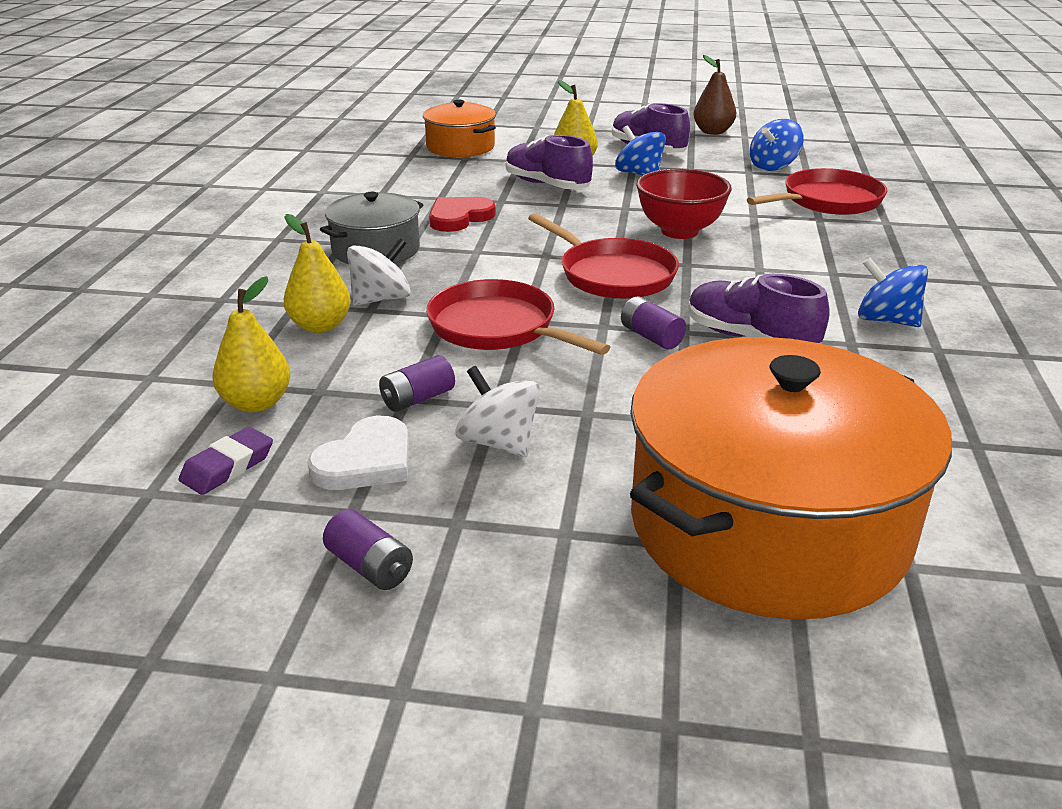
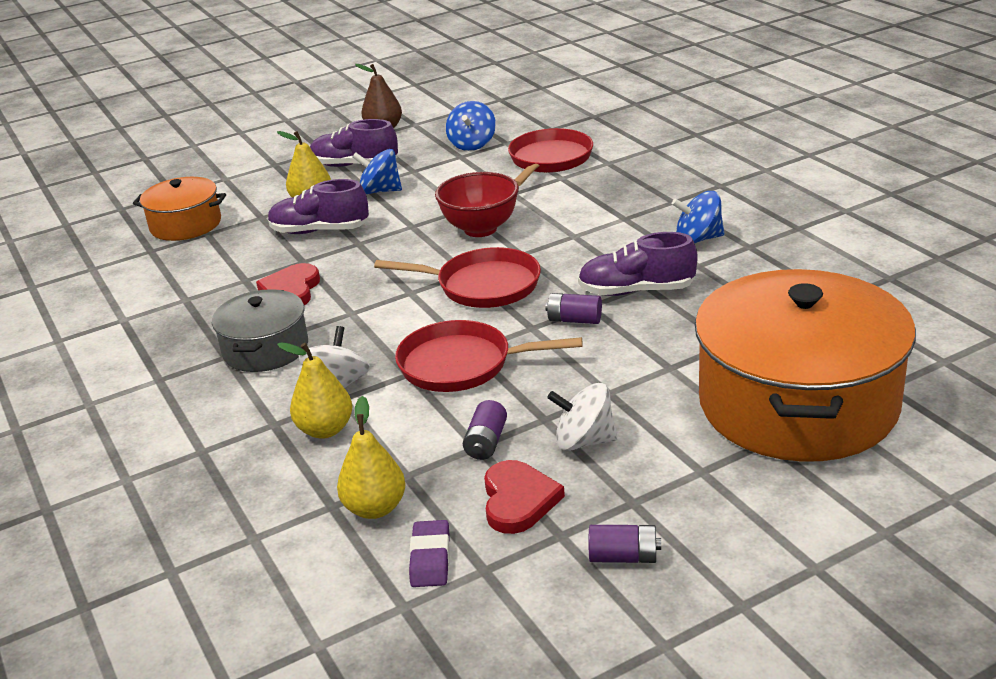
camera: 35 degrees left, 0 degrees up
(366, 461) = (518, 500): white heart -> red heart

